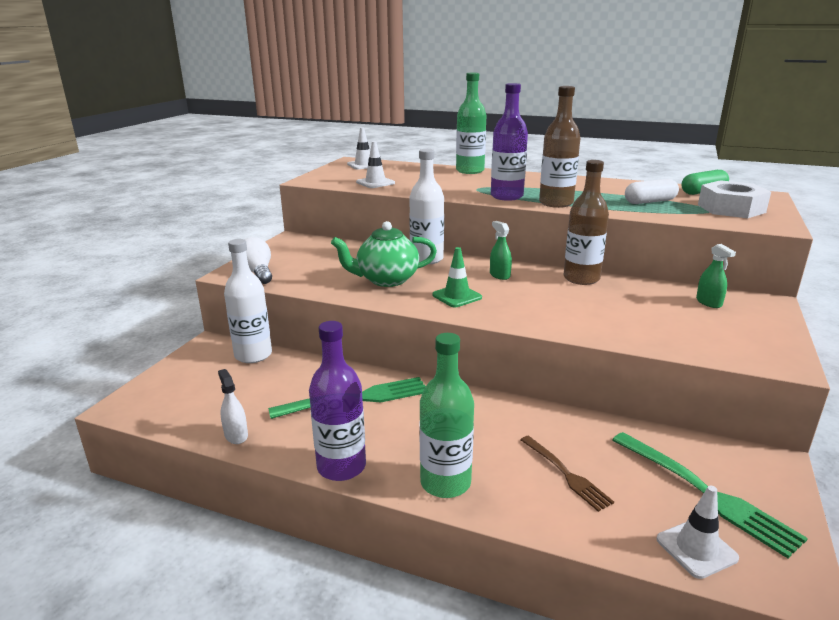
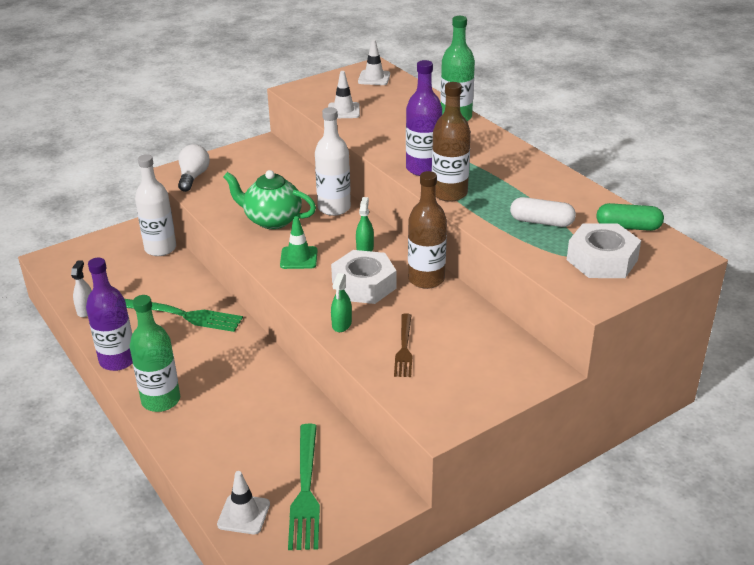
camera: 35 degrees right, 10 degrees up
(543, 296) = (364, 285): none -> white nut
(566, 474) = (238, 432): brown fork -> brown fork (404, 348)
(708, 302) = (490, 348): green spray bottle -> green spray bottle (341, 324)

